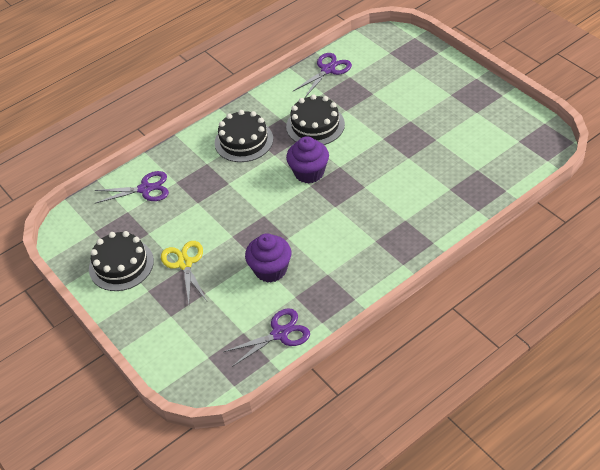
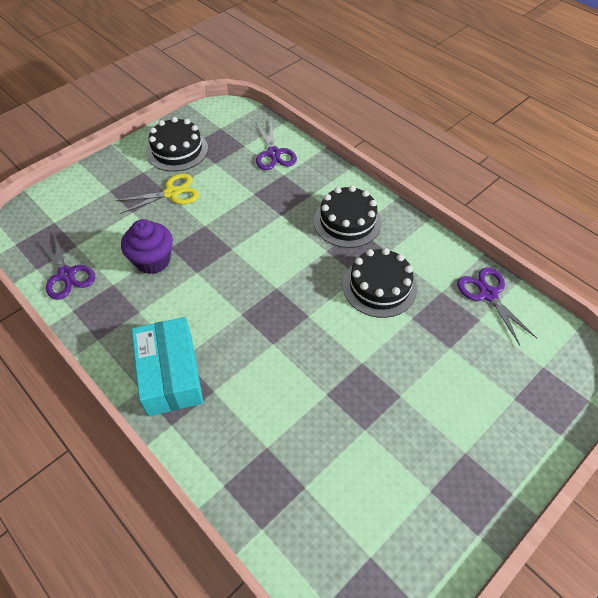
camera: 80 degrees right, 5 degrees up
(309, 172) = (297, 285): purple cupcake -> none
(328, 70) = (488, 294): purple scissors -> purple scissors turned 150 degrees counterclockwise
(390, 246) = (170, 374): none -> turquoise box

